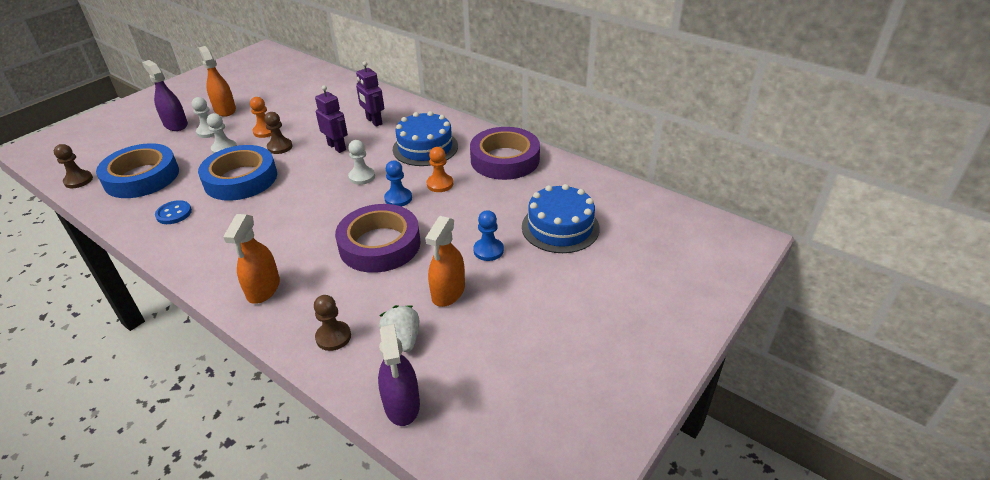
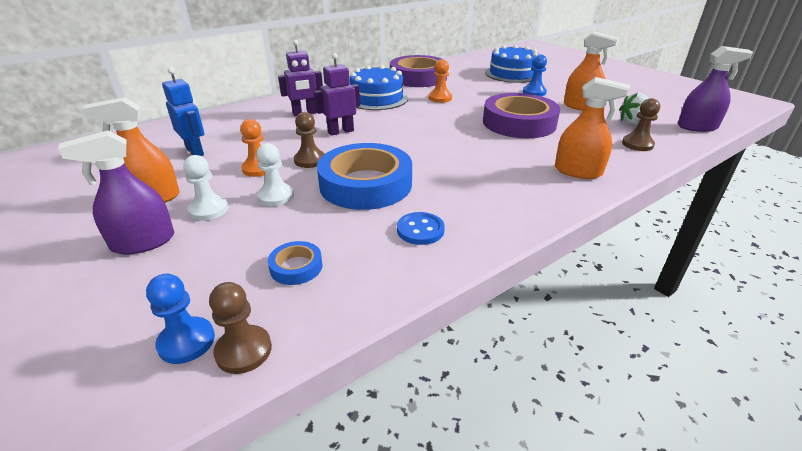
camera: 75 degrees left, 5 degrees down
(142, 177) = (296, 267): blue tape -> blue tape, size x0.43
(291, 101) = (195, 151): none -> blue robot
(362, 177) = (408, 124): white pawn -> none
(398, 198) = (453, 113): blue pawn -> blue pawn (186, 342)

